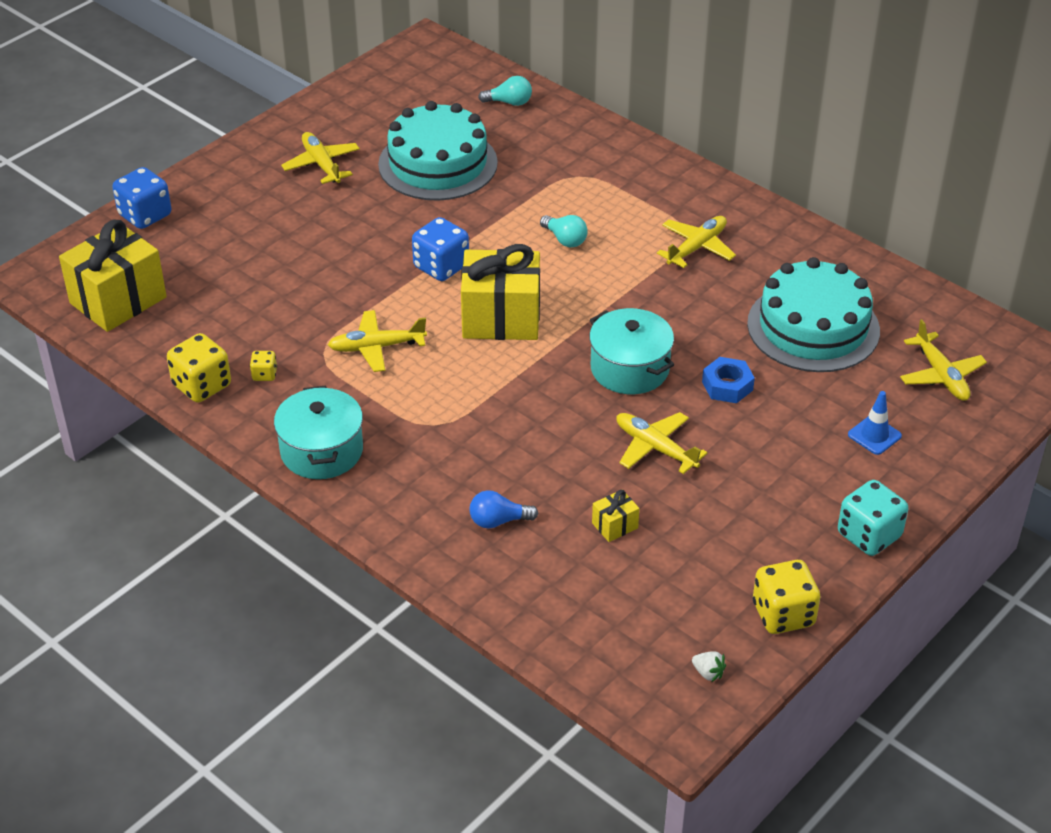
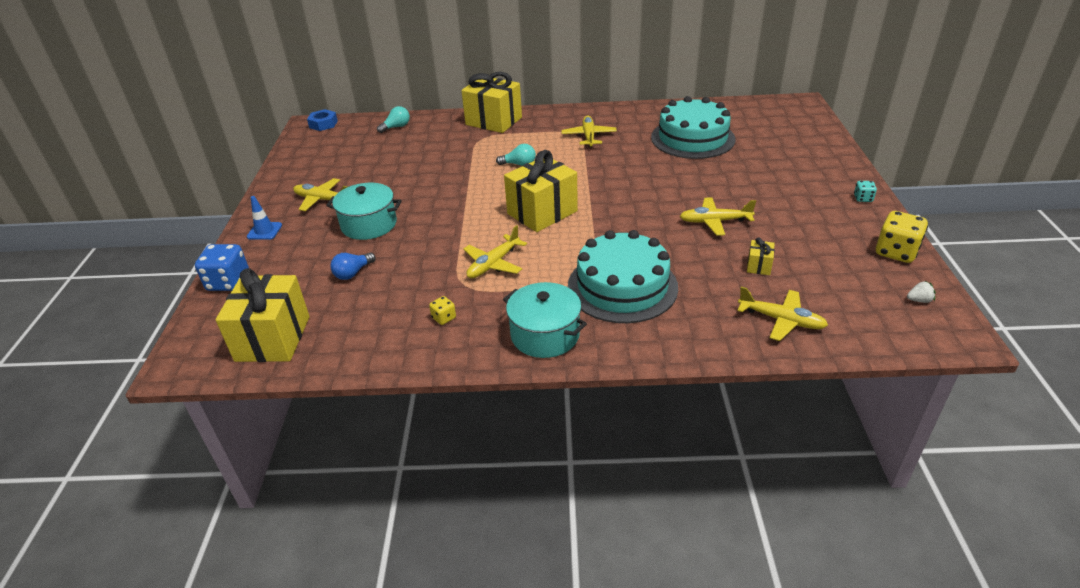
camera: 40 degrees left, 5 degrees down
(202, 386) = (409, 350): yellow dice -> none
(438, 163) = (395, 167): turquoise cake -> turquoise cake (622, 286)
(441, 267) = (471, 208): blue dice -> none
(498, 521) = (702, 303): blue light bulb -> blue light bulb (353, 273)
(624, 157) = (494, 121): none -> yellow gift
(630, 368) = (643, 197): turquoise pot -> turquoise pot (369, 224)
(727, 386) = (699, 179): blue nut -> blue nut (323, 124)
(869, 535) = (863, 198): turquoise dice -> turquoise dice, size x0.50
(874, 435) = (791, 162): blue traffic cone -> blue traffic cone (264, 231)
(941, 375) = (773, 127): yellow plane -> yellow plane (781, 320)

